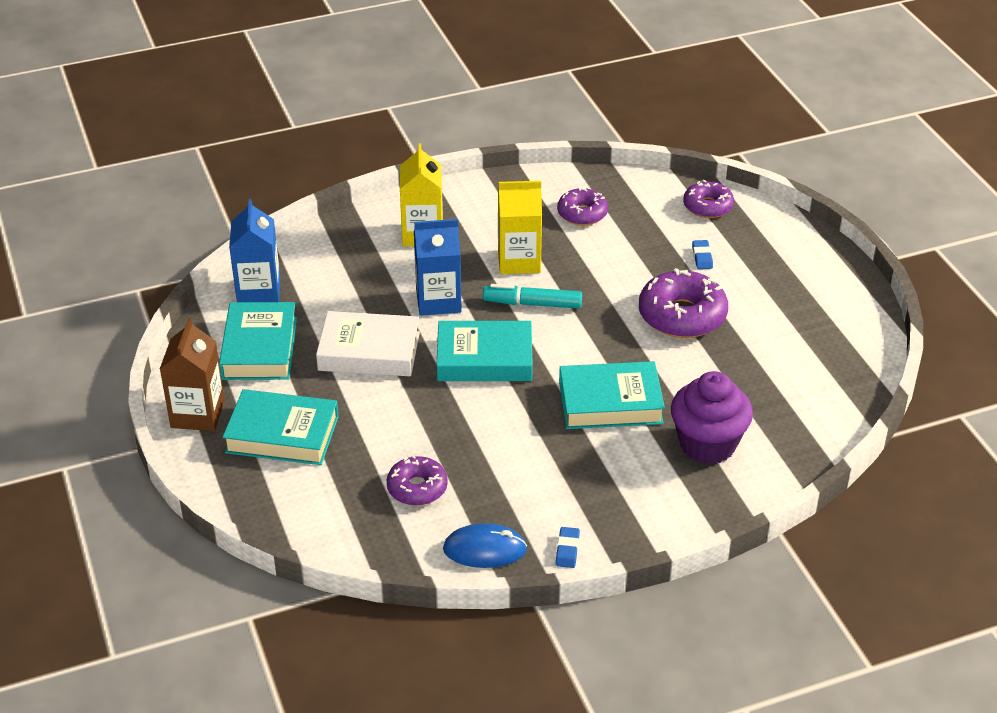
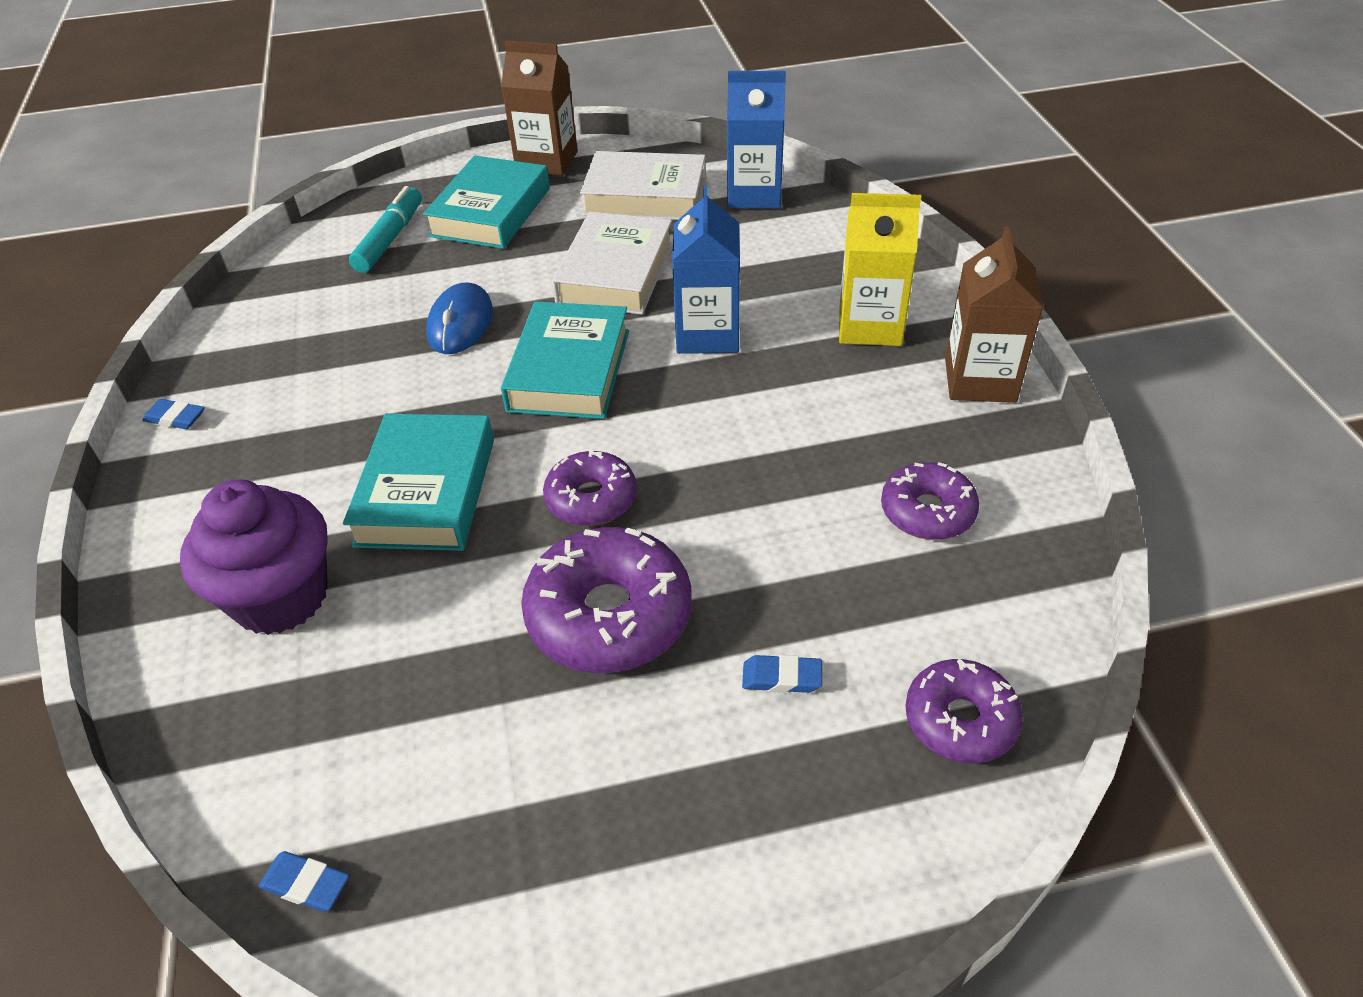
camera: 100 degrees right, 5 degrees up
(259, 348) = (645, 196): turquoise book -> white book
(417, 488) = (354, 302): purple donut -> purple donut (591, 499)
(471, 194) = (980, 380): none -> brown carton
(485, 549) = (224, 349): blue mouse -> blue mouse (460, 323)
(519, 261) = (793, 421): yellow carton -> none
(533, 304) = (682, 428): turquoise marker -> turquoise marker (390, 239)
(859, 388) = (306, 884): none -> blue eraser

